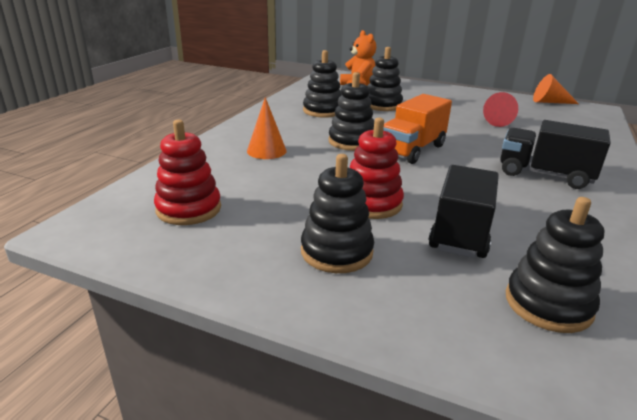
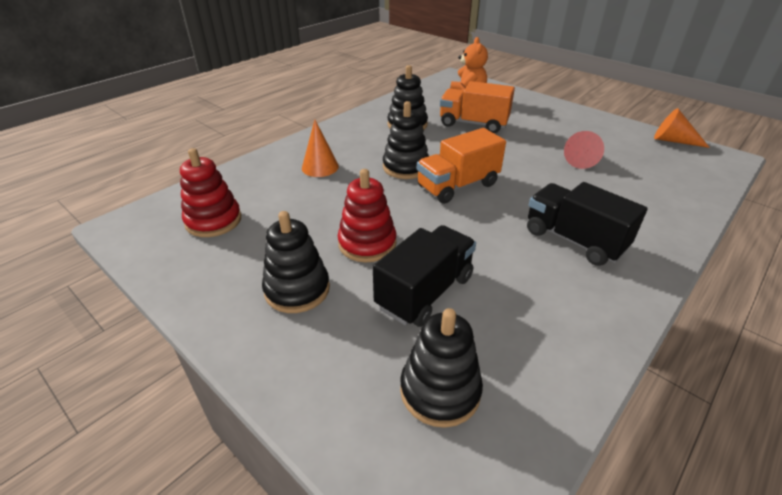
camera: 20 degrees right, 10 degrees up
(382, 105) = (473, 124): black stacking toy -> orange truck

